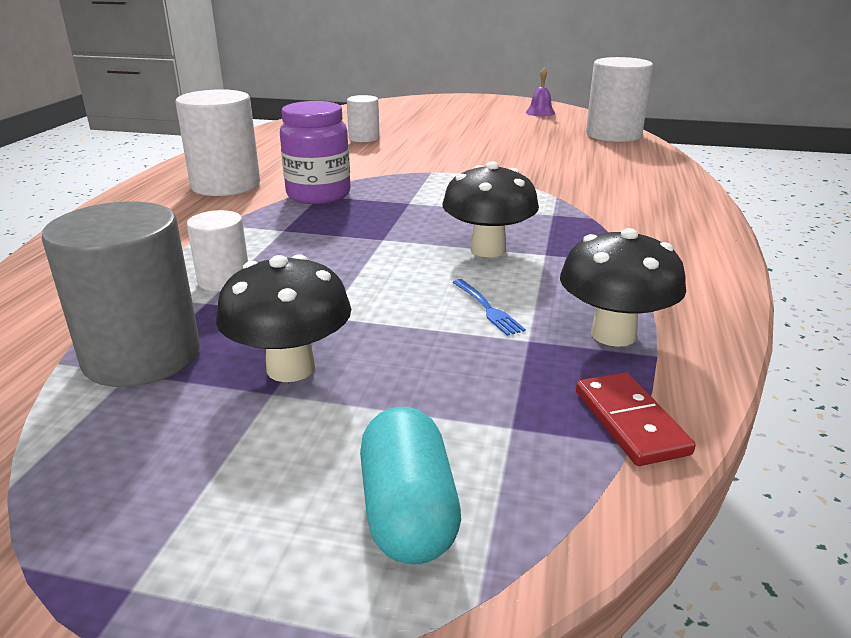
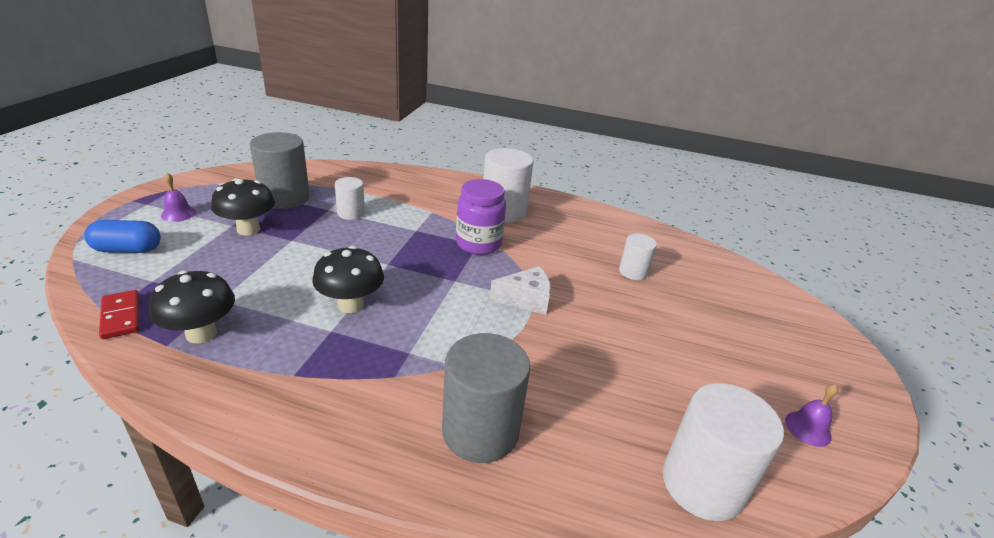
camera: 90 degrees right, 5 degrees up
(209, 493) = (178, 213): none -> purple bell
(408, 512) = (128, 250): turquoise capsule -> blue capsule
(432, 173) = (526, 300): none -> white cheese
(488, 309) = (265, 291): blue fork -> none
(628, 185) = (480, 431): none -> grey cylinder
(630, 422) = (121, 316): red domino -> red domino turned 75 degrees clockwise

